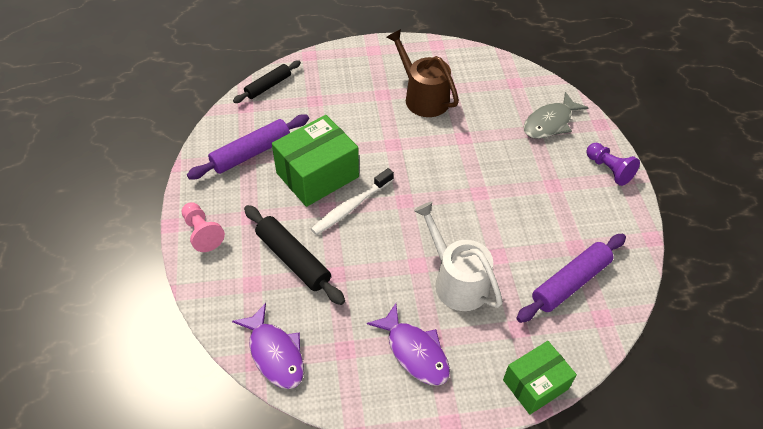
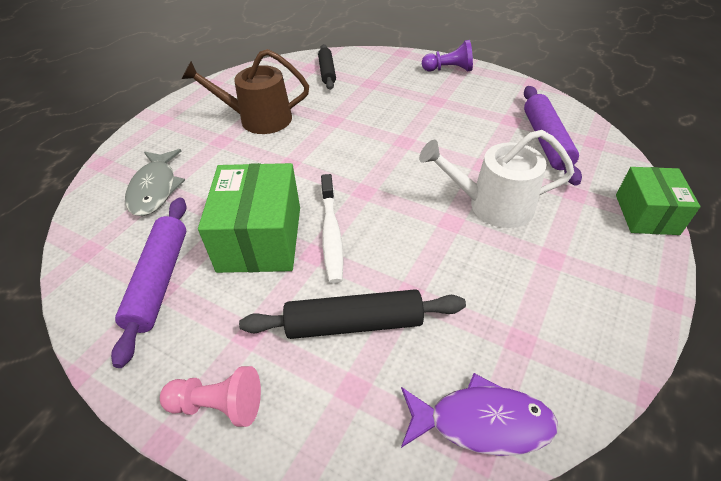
camera: 50 degrees left, 5 degrees down
(268, 86) = (90, 215): black rolling pin -> black rolling pin (327, 72)
(415, 352) = (560, 280): purple fish -> none
(550, 123) = (372, 72): grey fish -> grey fish (155, 189)

